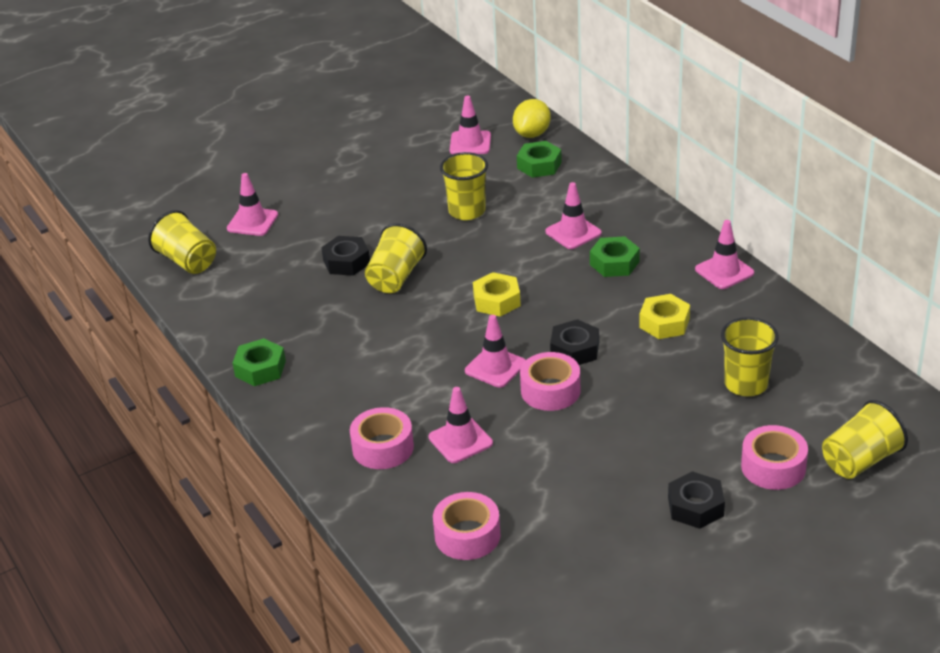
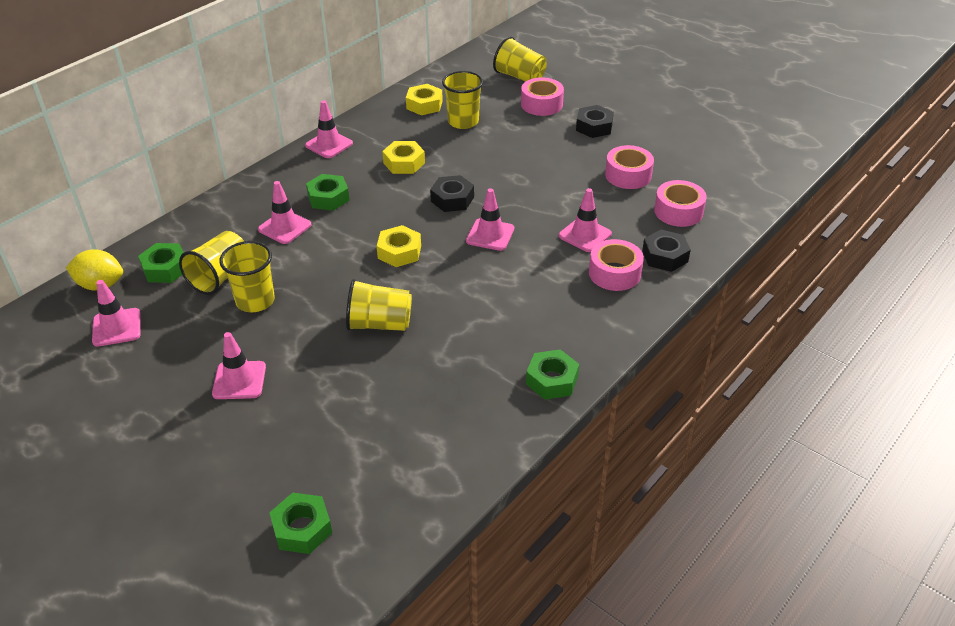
camera: 110 degrees left, 5 degrees up
(187, 261) = (388, 511): yellow cup -> yellow cup (220, 277)
(202, 222) = (302, 528): none -> green nut
(252, 222) = (295, 475): pink traffic cone -> pink traffic cone (239, 380)
(346, 262) = (361, 367): black nut -> black nut (665, 256)
(550, 390) = (507, 202): pink tape -> pink tape (628, 175)
(799, 356) = (424, 105): none -> yellow nut

